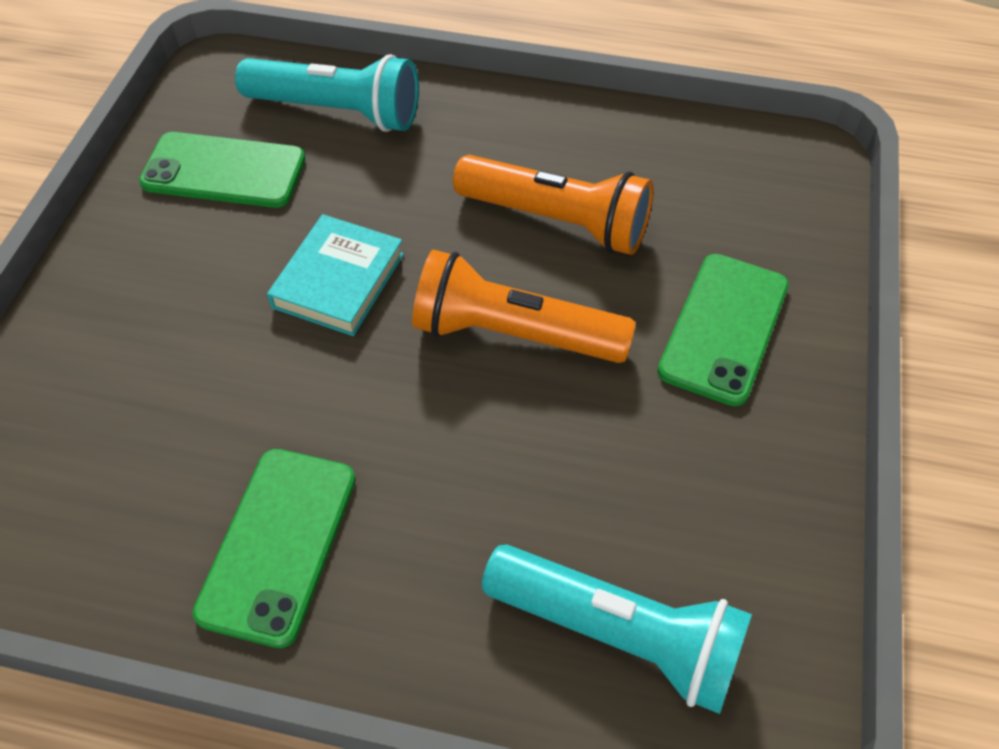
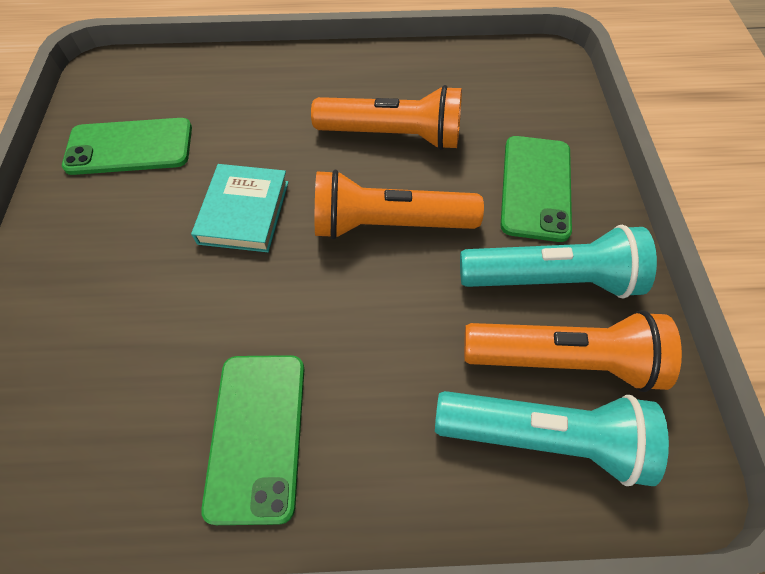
camera: 15 degrees left, 5 degrees up
(337, 112) = (206, 87): turquoise flashlight -> turquoise flashlight (551, 279)
(679, 552) = (563, 360): none -> orange flashlight

